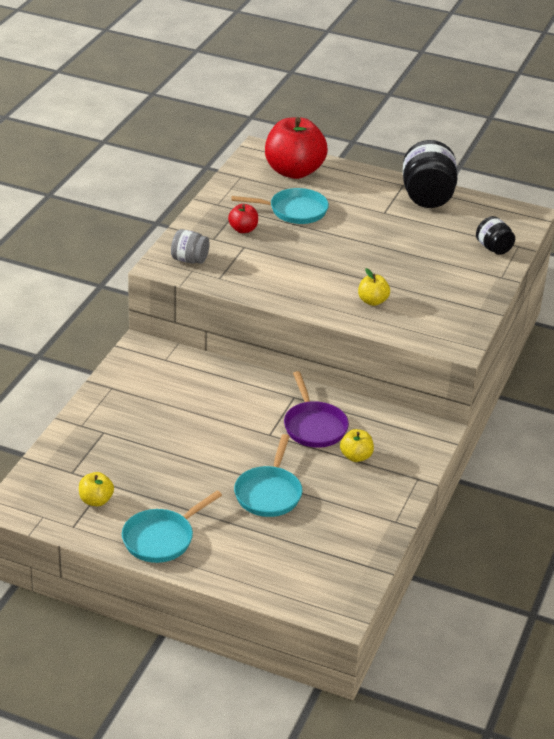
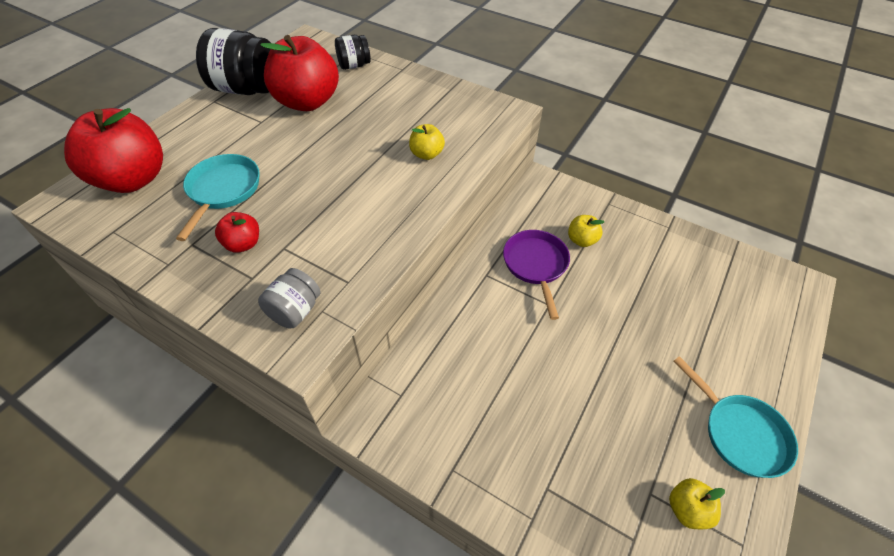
camera: 80 degrees left, 15 degrees up
(269, 493) = (645, 318): turquoise pan -> none
(314, 426) = (536, 265): purple pan -> purple pan turned 90 degrees counterclockwise
(422, 231) = (307, 102): none -> red apple

